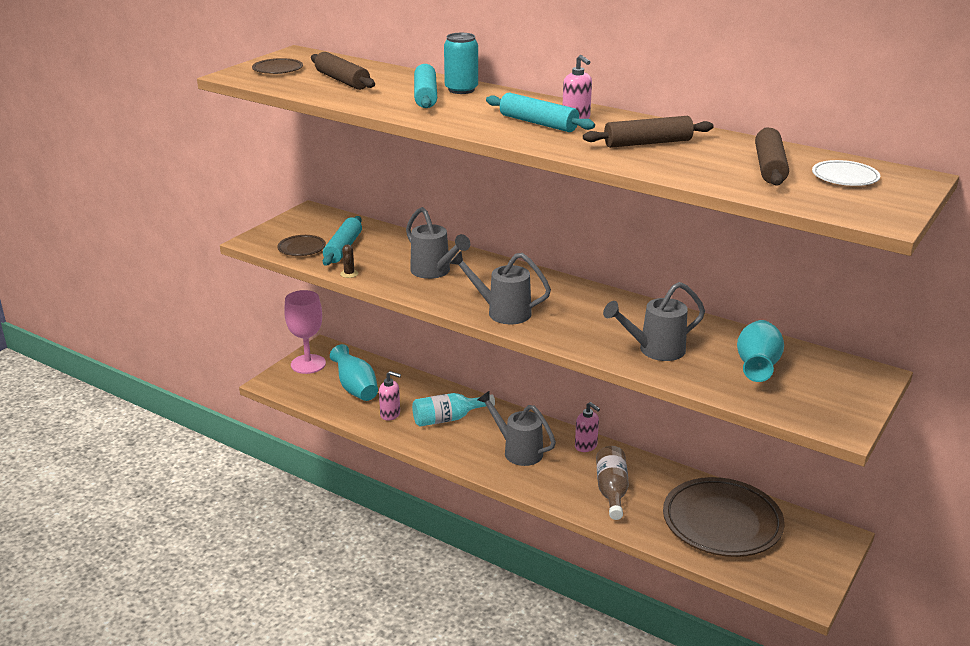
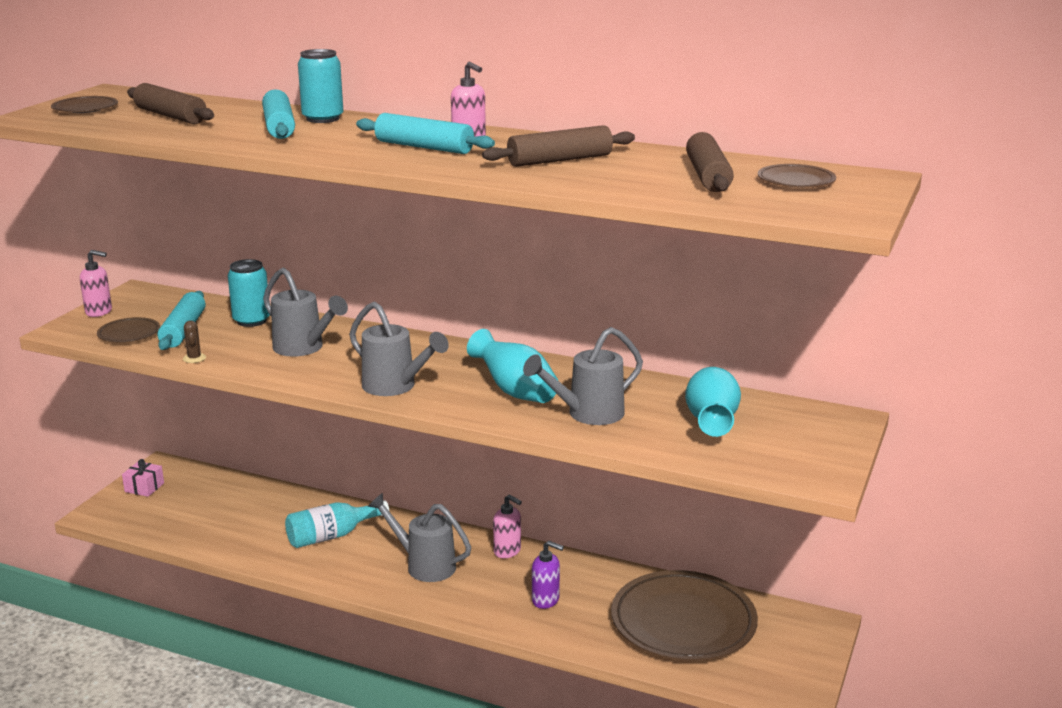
camera: 10 degrees left, 5 degrees down
(308, 364) = (144, 487): pink goblet -> pink gift
(356, 388) = (209, 511): turquoise vase -> turquoise vase (515, 391)
(390, 414) = (257, 537): pink soap dispenser -> pink soap dispenser (99, 312)
(396, 244) = (251, 320): none -> turquoise can
(502, 312) = (395, 387): grey watering can -> grey watering can turned 150 degrees counterclockwise
(611, 491) = (546, 600): brown bottle -> purple soap dispenser
(845, 177) = (796, 181): white plate -> brown plate

